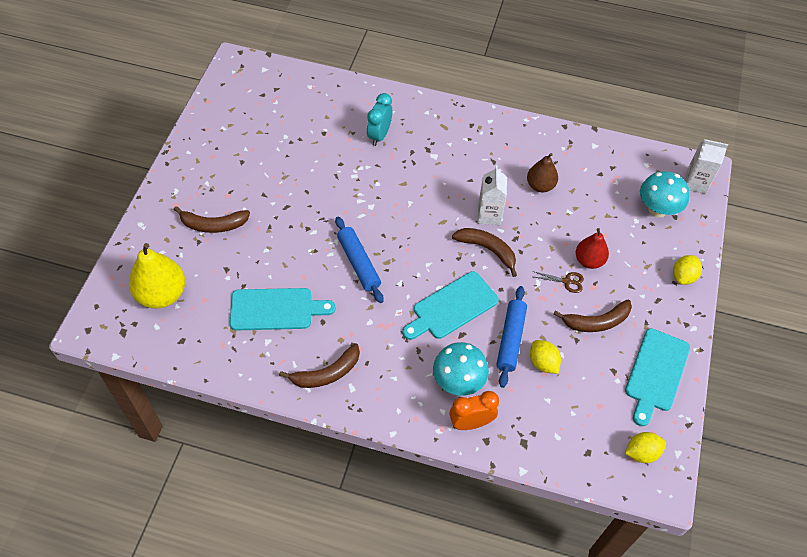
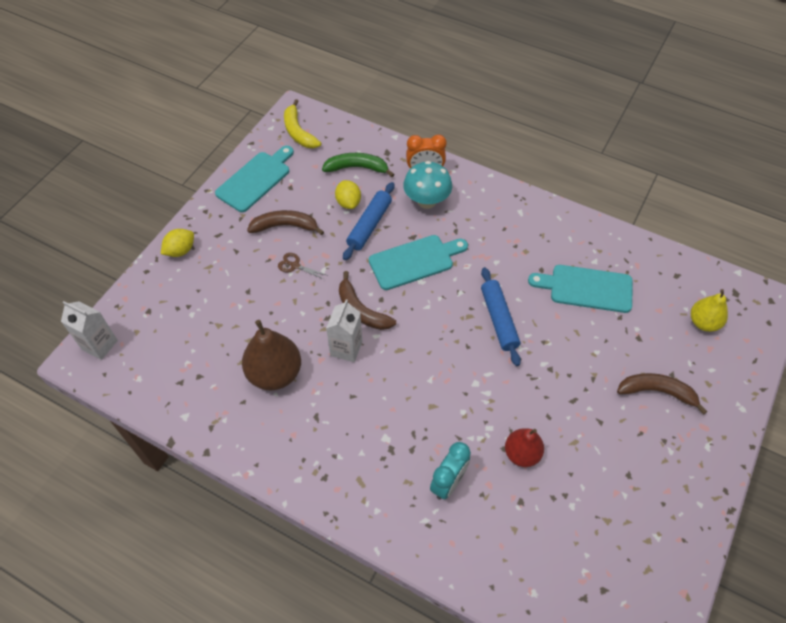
camera: 165 degrees left, 0 degrees up
(162, 294) = (703, 322): yellow pear -> yellow pear, size x0.63
(327, 373) = (541, 226): brown banana -> none
(540, 186) = (275, 373): brown pear -> brown pear, size x1.59
(551, 412) = (357, 168): none -> green banana
(589, 260) = (263, 281): red pear -> red pear (521, 454)
(641, 453) = (298, 132): yellow lemon -> yellow banana
(657, 209) = (161, 322): turquoise mushroom -> none

